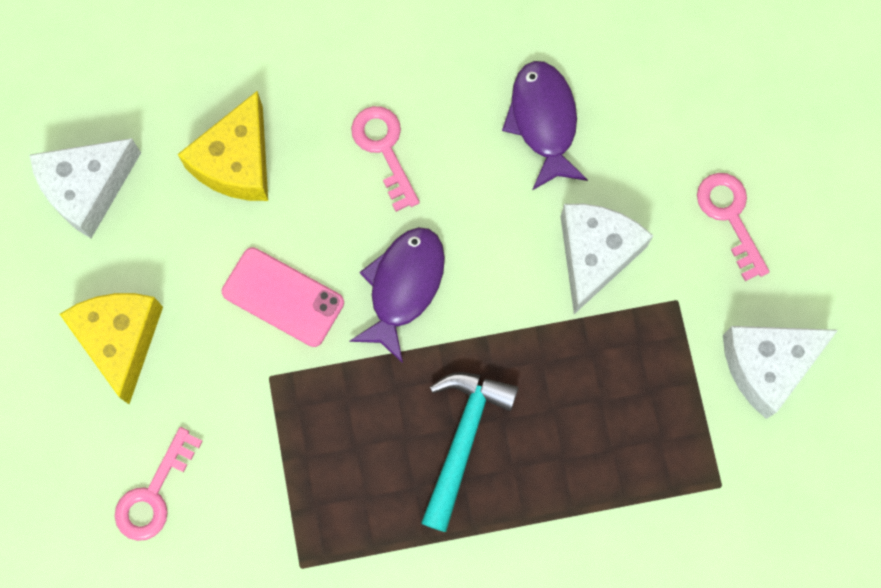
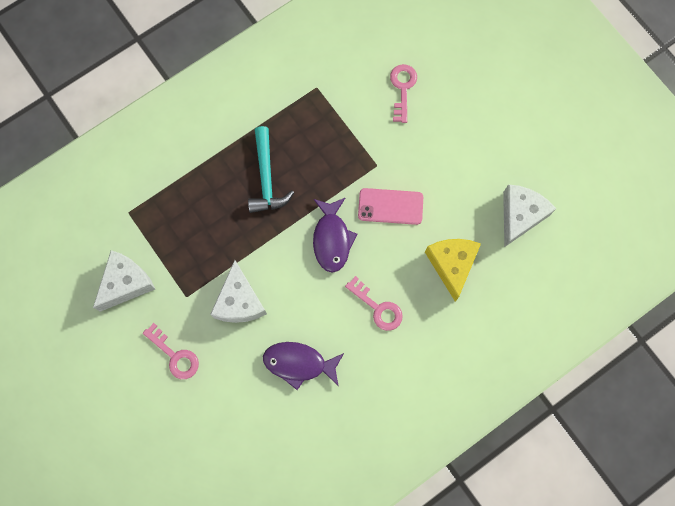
camera: 155 degrees right, 0 degrees up
(120, 340) = (459, 150): yellow cheese -> none
(543, 121) = (299, 363): purple fish -> purple fish turned 135 degrees clockwise

